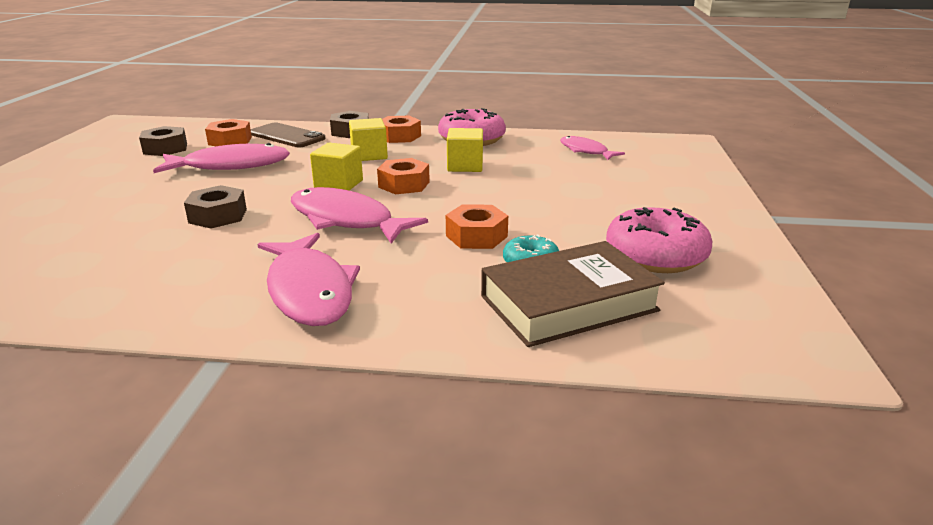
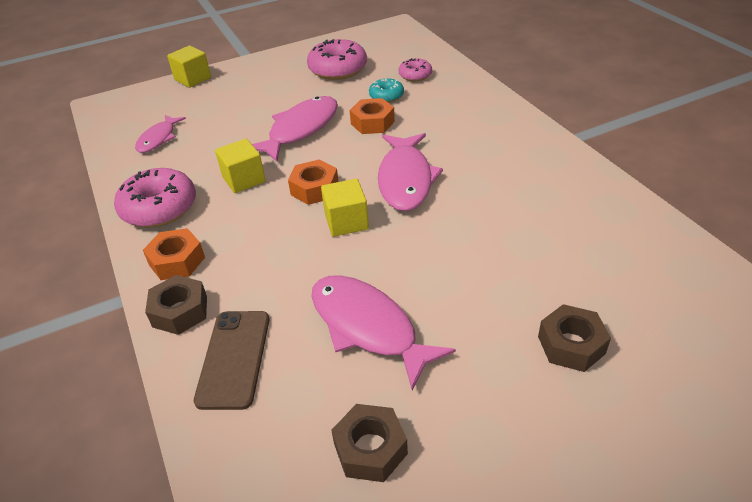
camera: 120 degrees left, 15 degrees up
(218, 216) = (469, 244): brown nut -> brown nut (571, 345)
(230, 141) = (290, 403): orange nut -> none
(309, 290) = (498, 143): pink fish -> pink fish (300, 129)
(369, 155) = (256, 248): yellow cube -> yellow cube (193, 79)
(568, 303) = (415, 75): brown book -> pink donut

